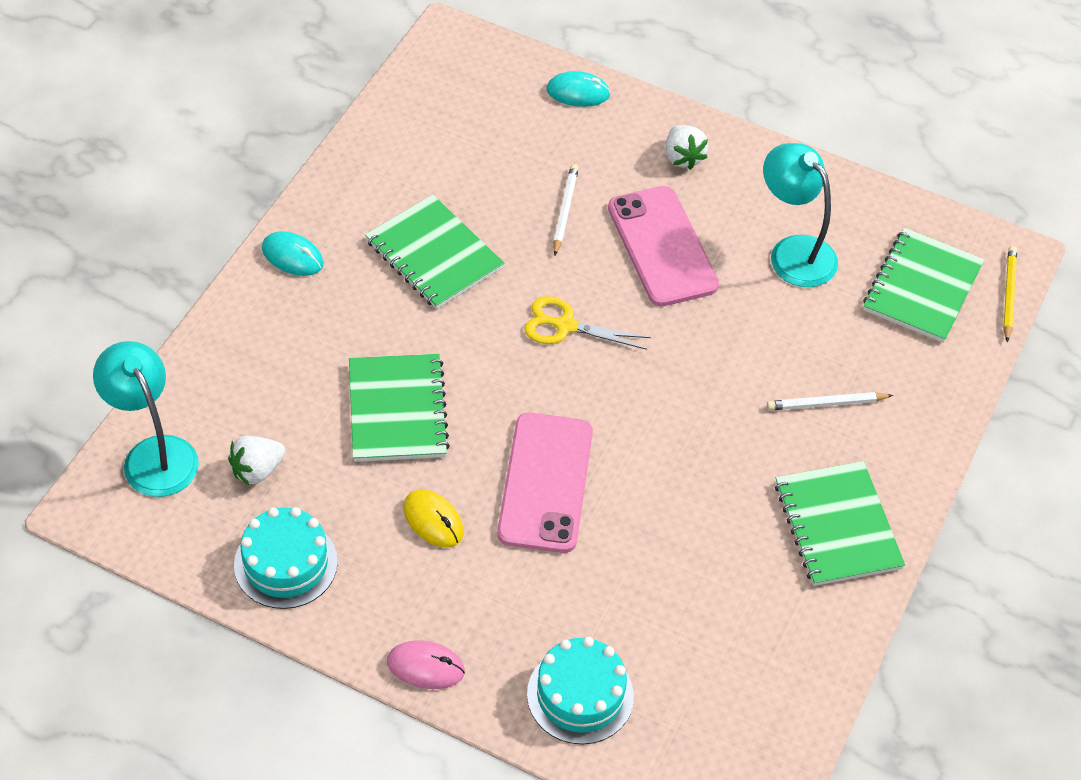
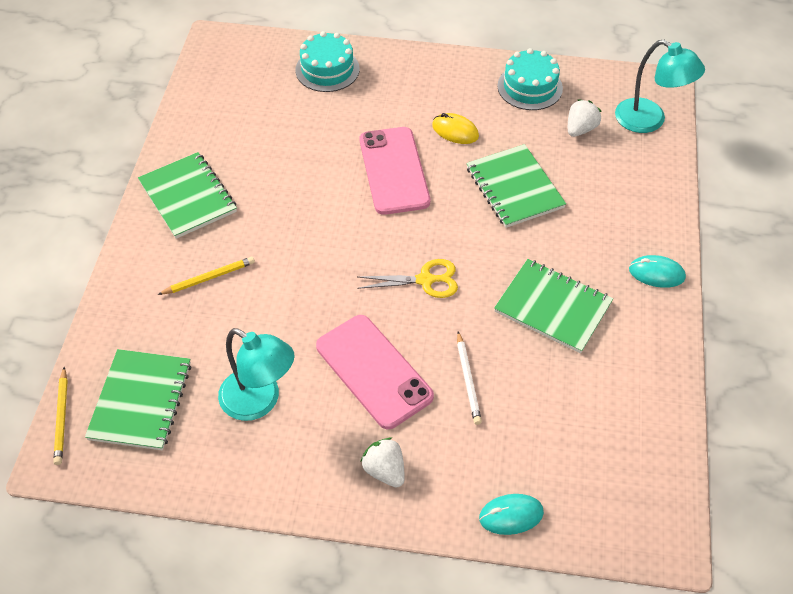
camera: 165 degrees right, 0 degrees up
(426, 667) = (421, 61): pink mouse -> none
(826, 403) = (209, 278): white pencil -> yellow pencil

